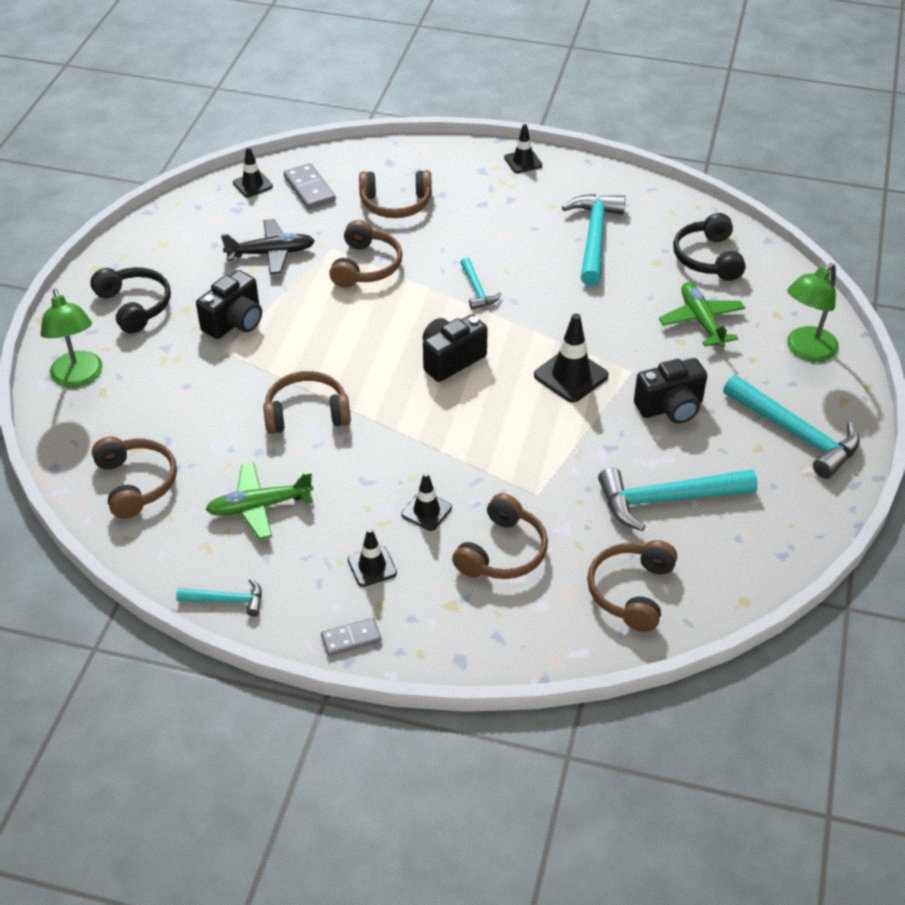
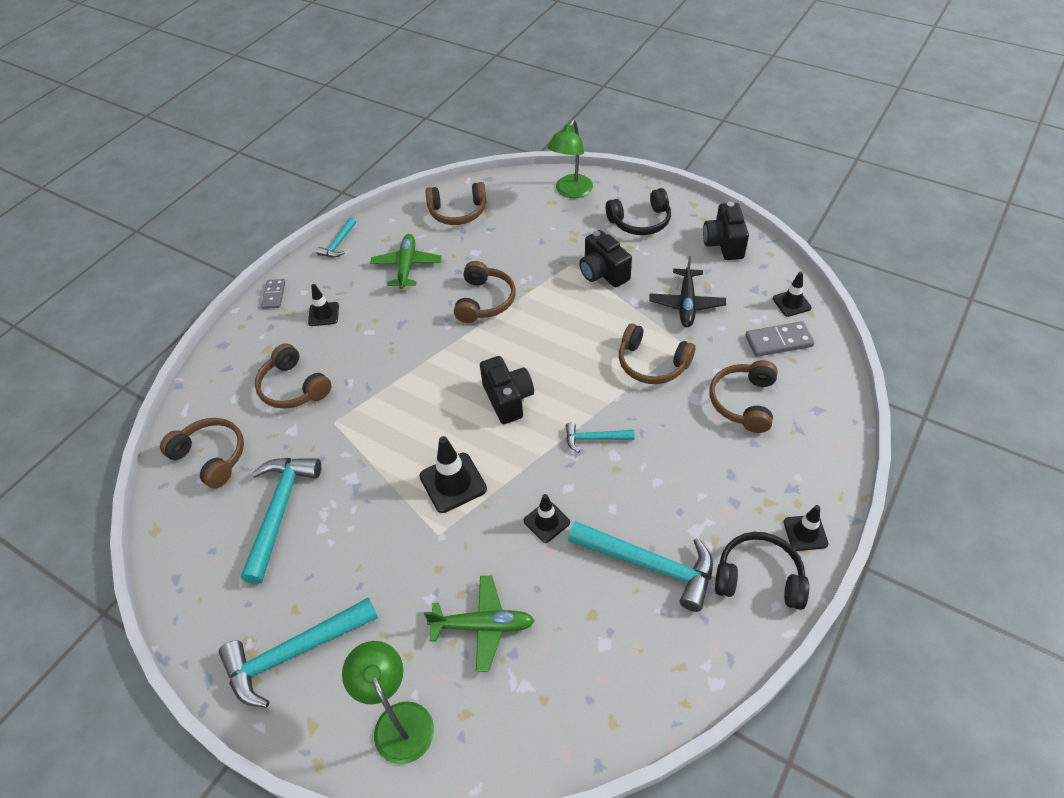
camera: 110 degrees right, 5 degrees up
(79, 377) = (571, 191): green lamp -> green lamp turned 60 degrees counterclockwise
(426, 511) = (355, 352): black traffic cone -> black traffic cone (546, 521)
(670, 408) = (378, 551): black camera -> black camera (723, 244)
(708, 258) = (584, 675): black headphones -> black headphones (759, 578)

